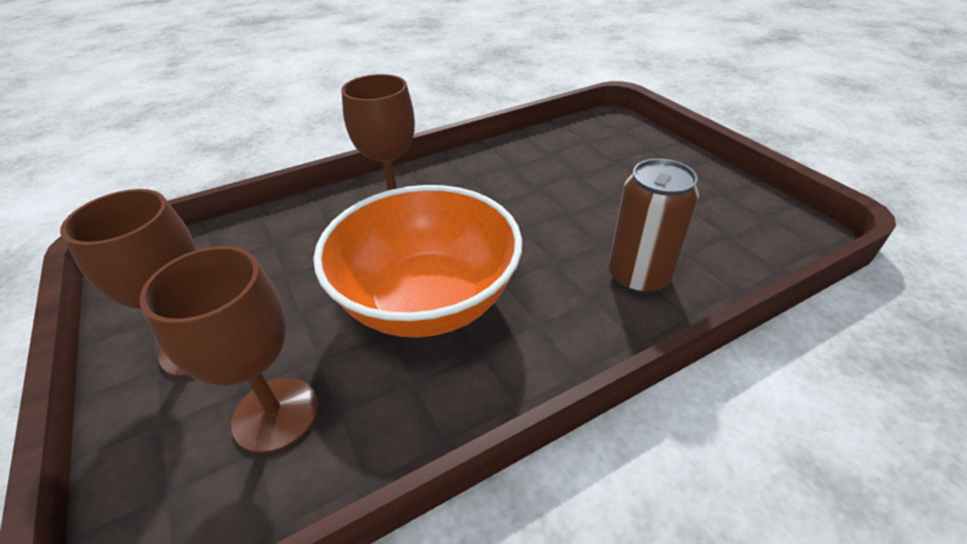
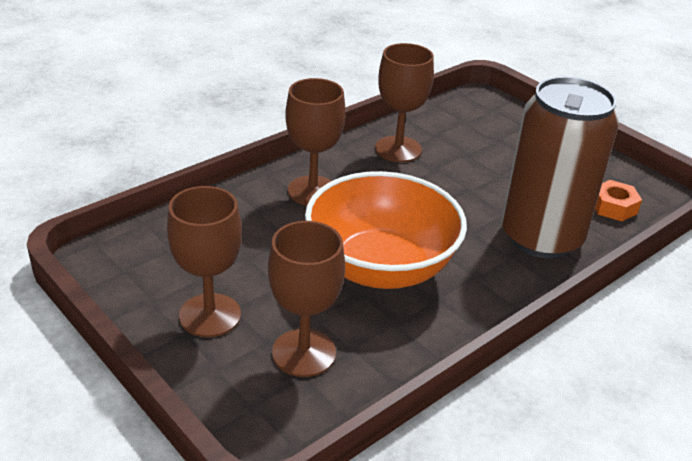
camera: 15 degrees left, 5 degrees down
(505, 166) = (398, 149): none -> brown goblet
(638, 276) = (541, 237): brown can -> brown can, size x1.67
(741, 243) = (613, 207): none -> orange nut

